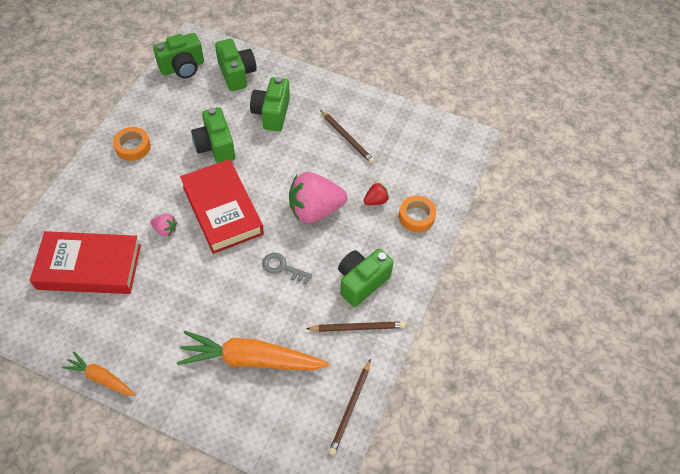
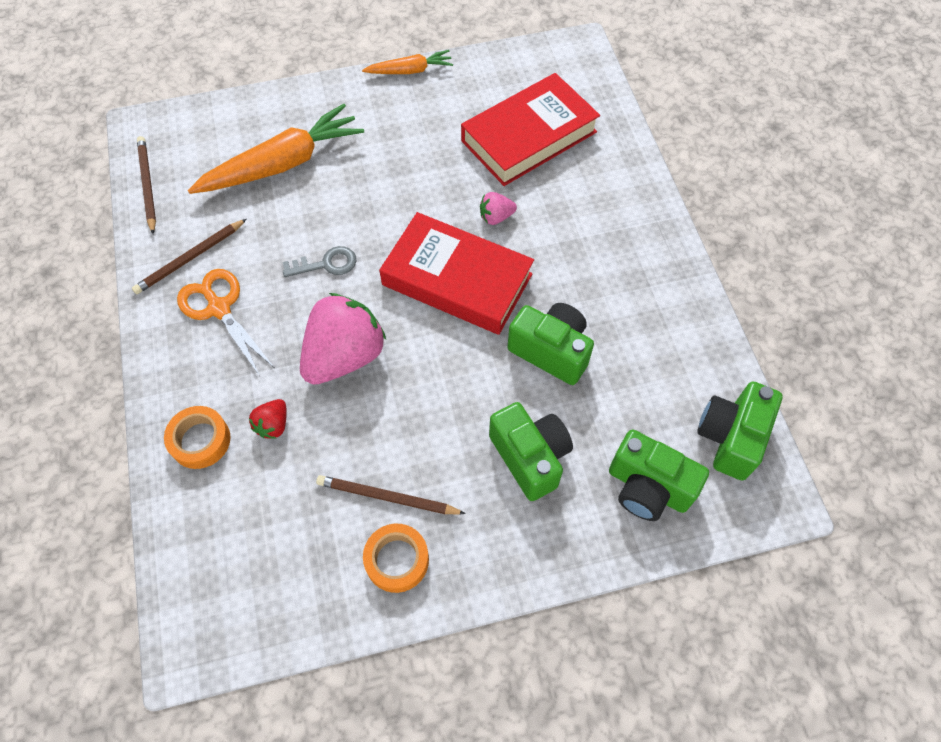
camera: 145 degrees right, 5 degrees up
(133, 147) = (645, 278): orange tape -> orange tape (397, 560)
(361, 282) = (219, 308): green camera -> orange scissors

